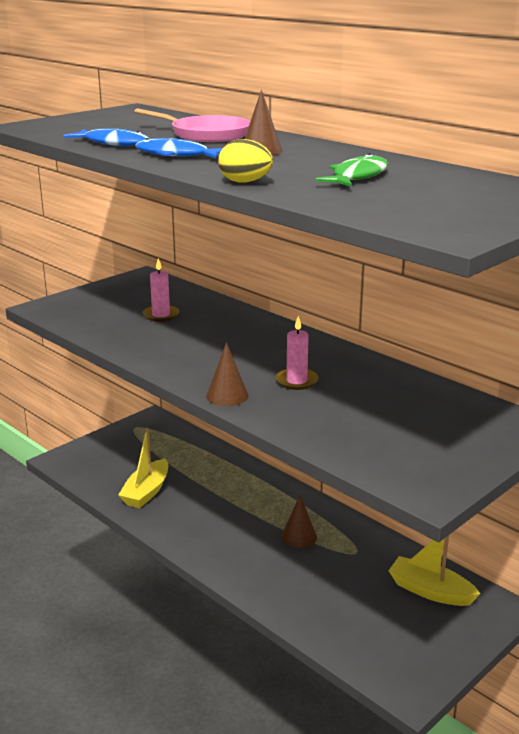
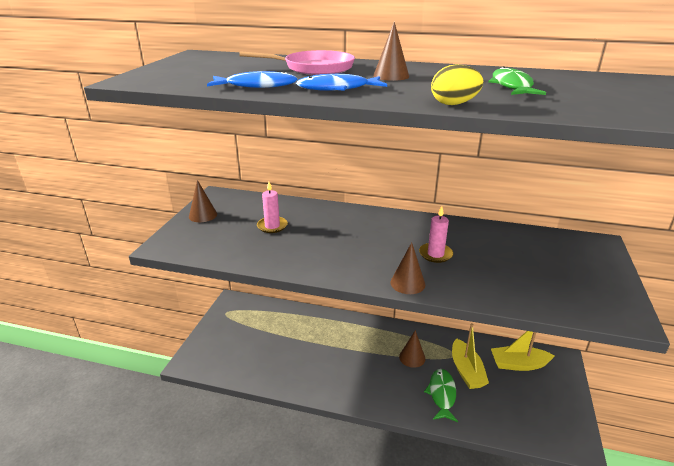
camera: 30 degrees left, 5 degrees up
(107, 290) = (203, 215): none -> brown cone
(146, 492) = (281, 364): yellow boat -> yellow boat (466, 371)
(295, 582) = (442, 394): none -> green fish

